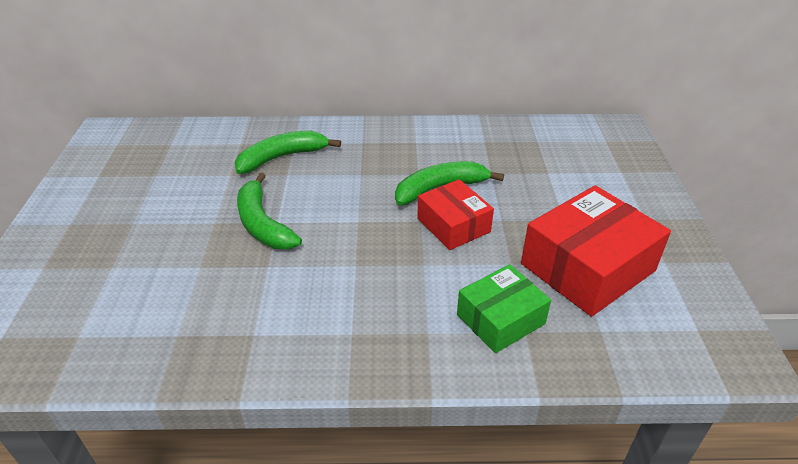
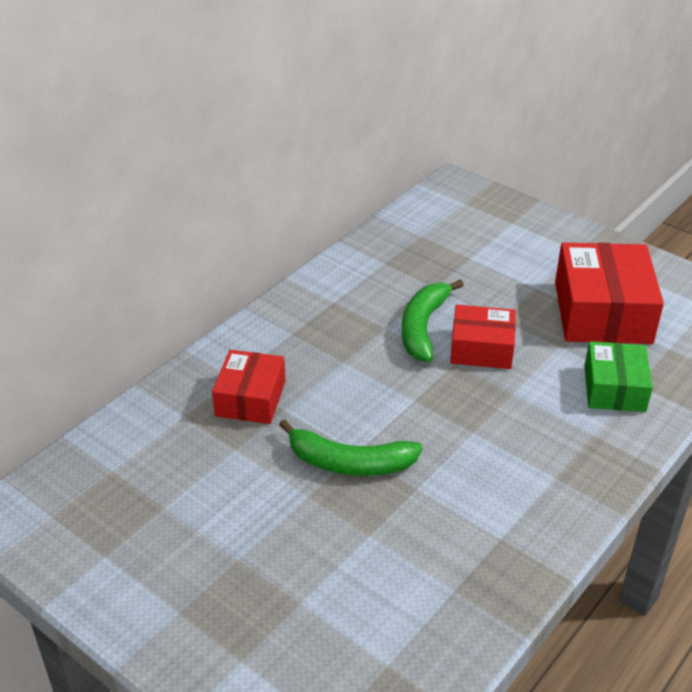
camera: 50 degrees left, 0 degrees up
(282, 157) = (250, 398): green banana -> red box

